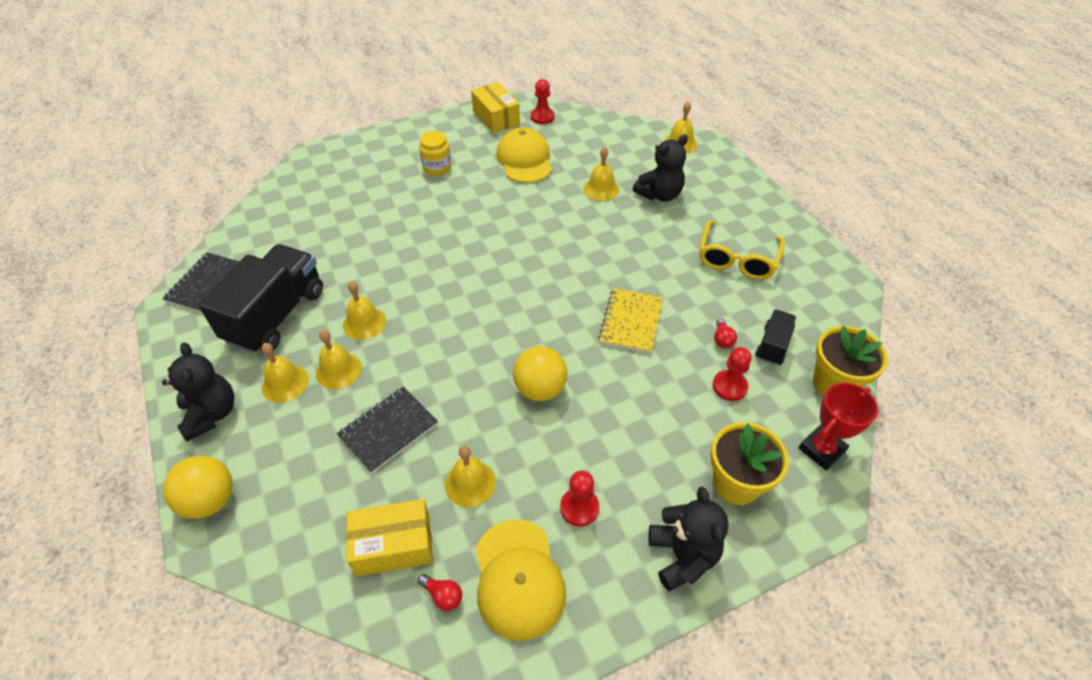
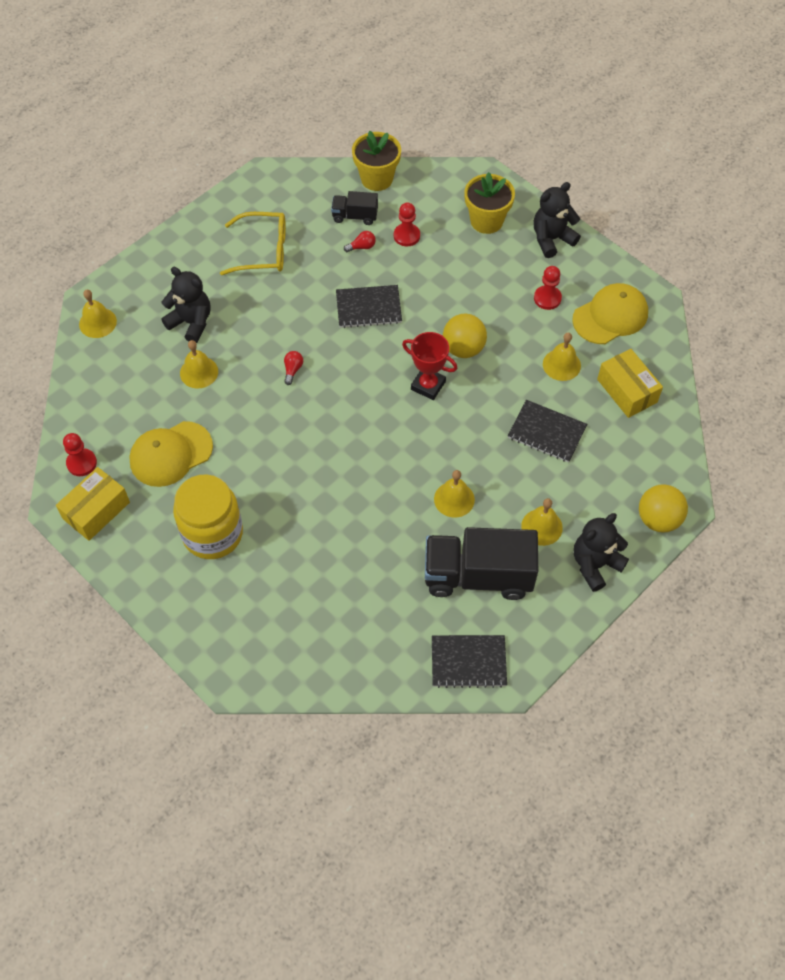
camera: 110 degrees left, 10 degrees up
(338, 370) = (511, 494): yellow bell -> none
(437, 168) = (212, 533): yellow jar -> yellow jar, size x1.80
(443, 595) = (642, 351): red light bulb -> red light bulb (293, 370)
(631, 322) = (368, 308): yellow notebook -> black notebook
(821, 449) = (438, 181): red trophy -> red trophy (428, 385)

